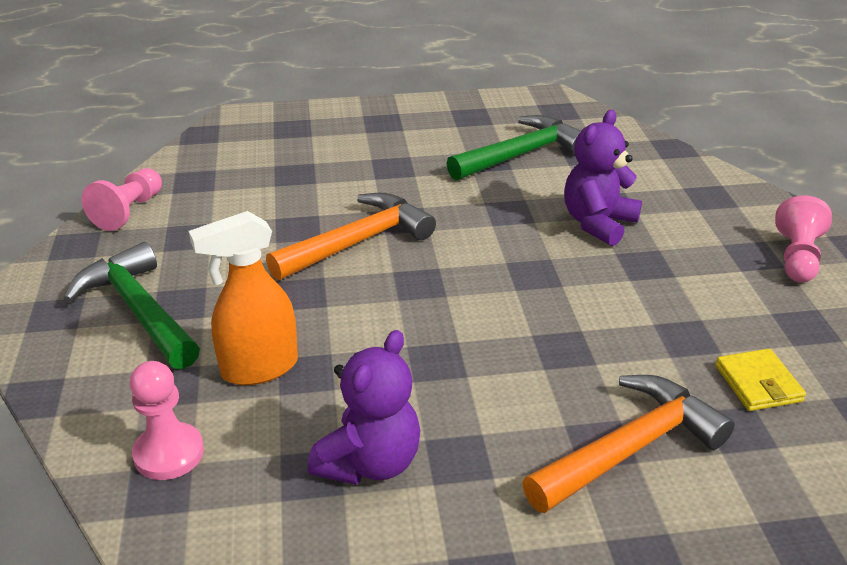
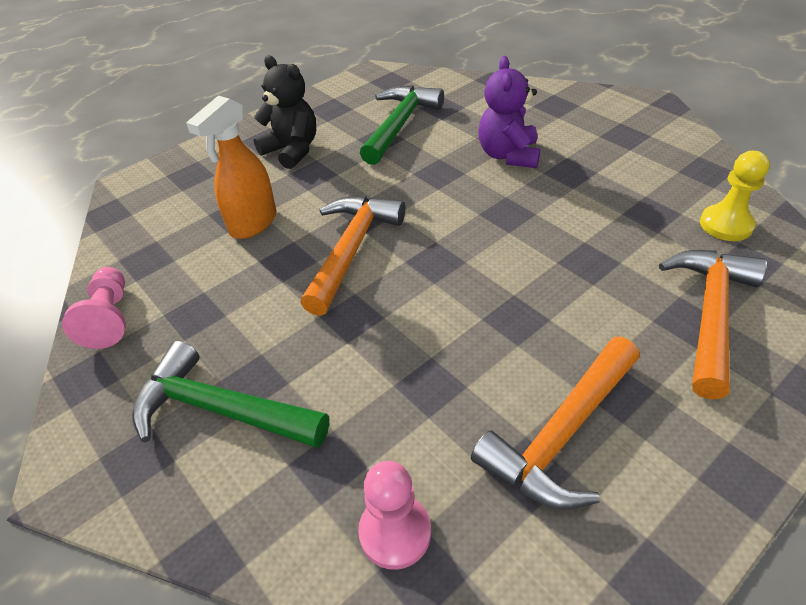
camera: 30 degrees left, 10 degrees up
(259, 368) = (388, 404): orange spray bottle -> orange spray bottle (253, 223)
(369, 462) = (561, 434): purple teddy bear -> orange hammer
(396, 140) = (292, 150): none -> black teddy bear
(758, 383) = (726, 225): yellow wallet -> yellow pawn
(797, 257) = (651, 126): pink pawn -> none

